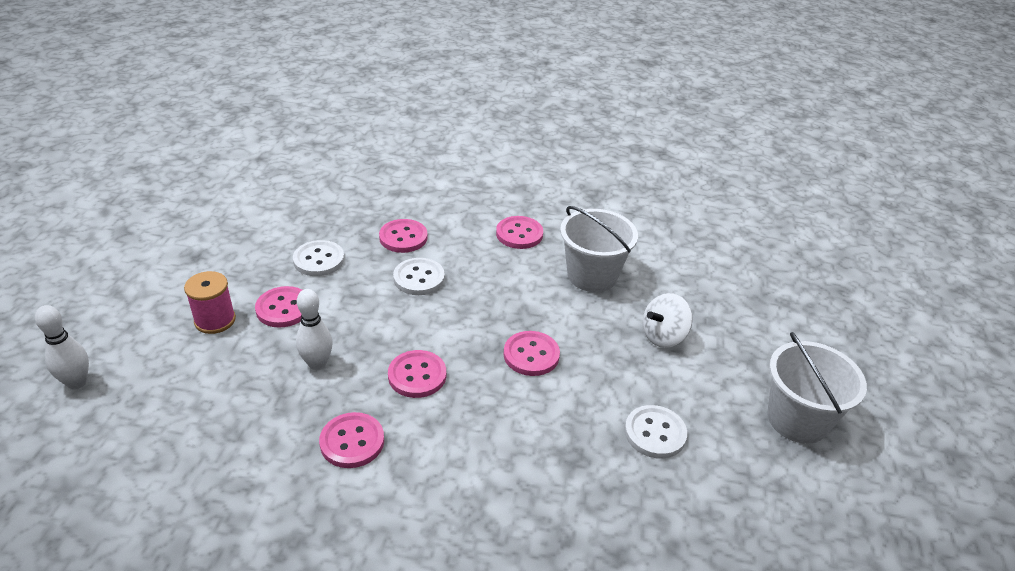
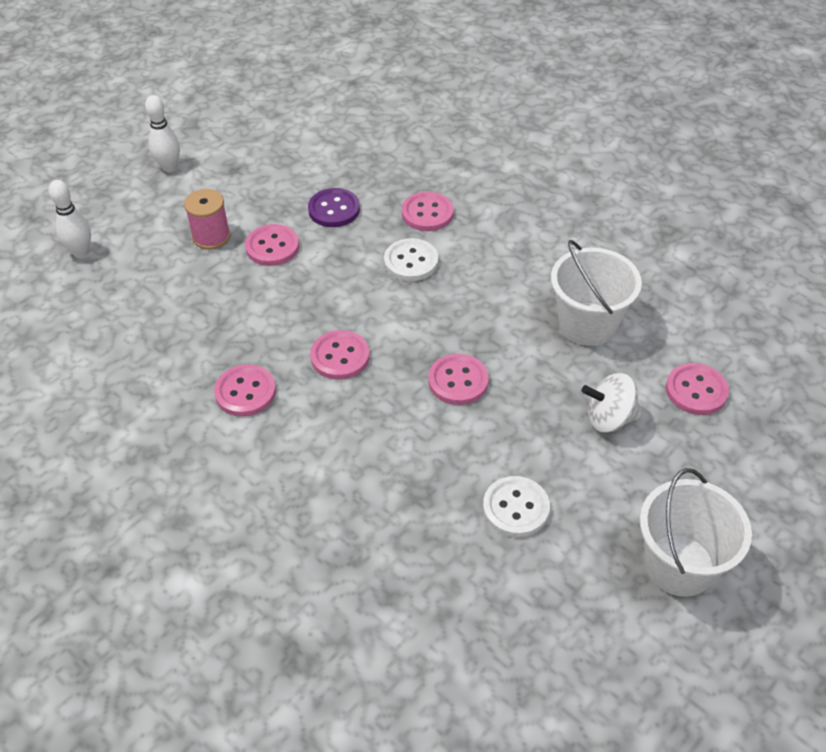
camera: 35 degrees right, 10 degrees up
(317, 364) = (265, 310): white bowling pin -> white bowling pin (169, 167)
(319, 260) = (334, 209): white button -> purple button
(519, 234) = (547, 250): pink button -> pink button (696, 390)

